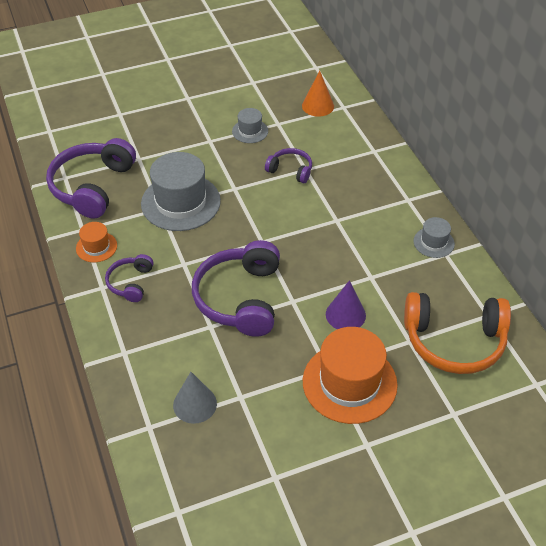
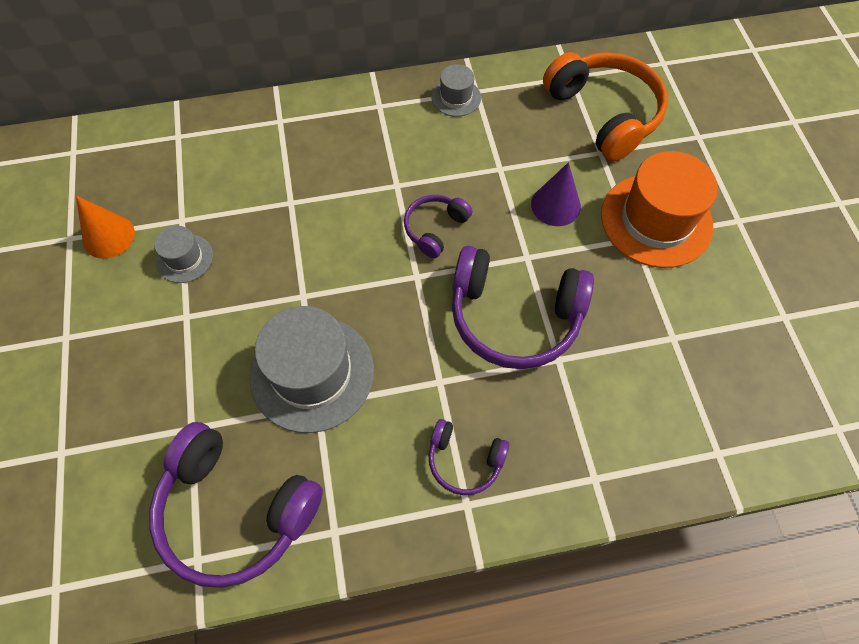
camera: 80 degrees left, 15 degrees up
(96, 247) = (379, 510): orange hat -> none
(195, 404) = (683, 393): grey cone -> none
(290, 170) = (287, 220): purple headphones -> purple headphones (435, 228)
(318, 106) = (162, 165): orange cone -> orange cone (108, 236)
(454, 341) = (604, 114): orange headphones -> orange headphones turned 45 degrees counterclockwise

